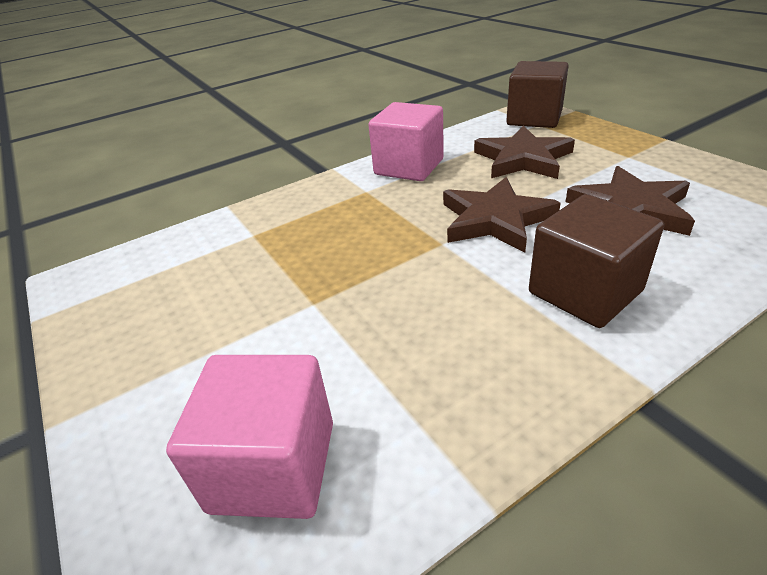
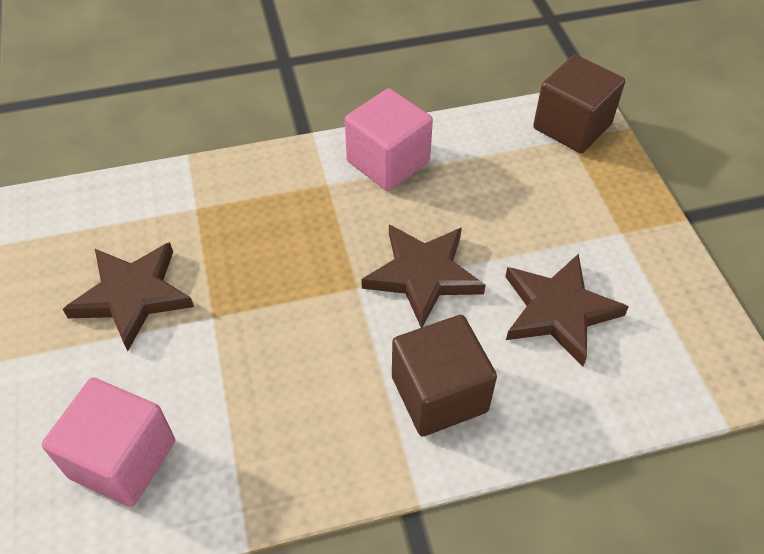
camera: 15 degrees right, 15 degrees up
(523, 159) = (510, 194): brown star -> brown star (132, 296)

